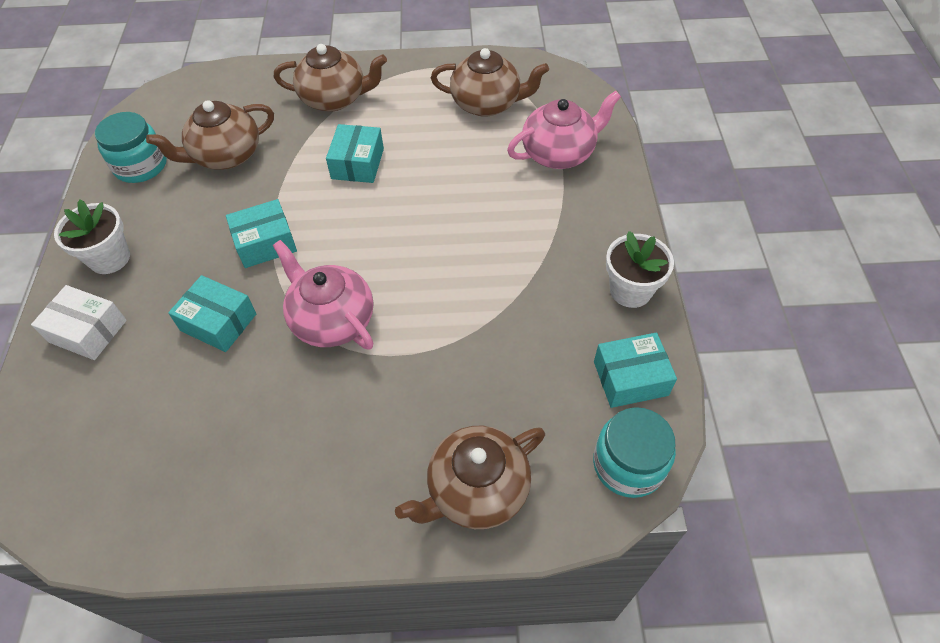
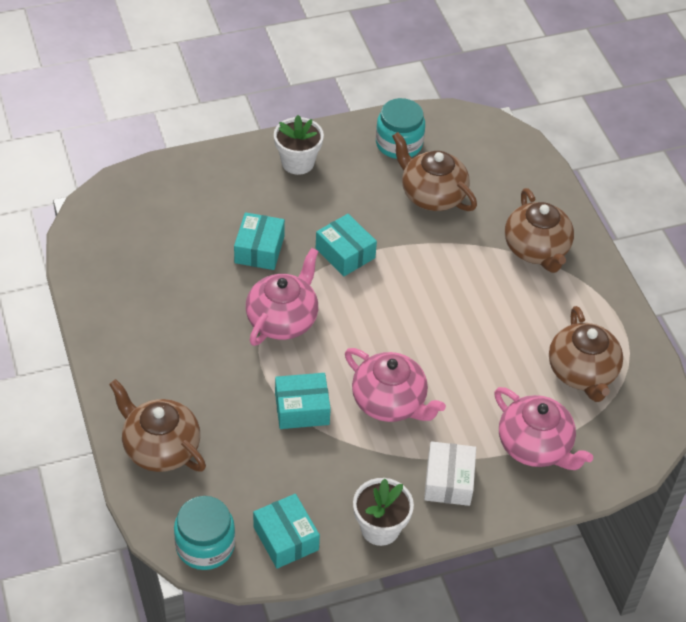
camera: 70 degrees right, 5 degrees down
(88, 331) = (229, 177): white box -> white box (449, 481)
(358, 164) = (458, 290): turquoise box -> turquoise box (302, 409)
(477, 248) = (390, 402): none -> pink teapot

